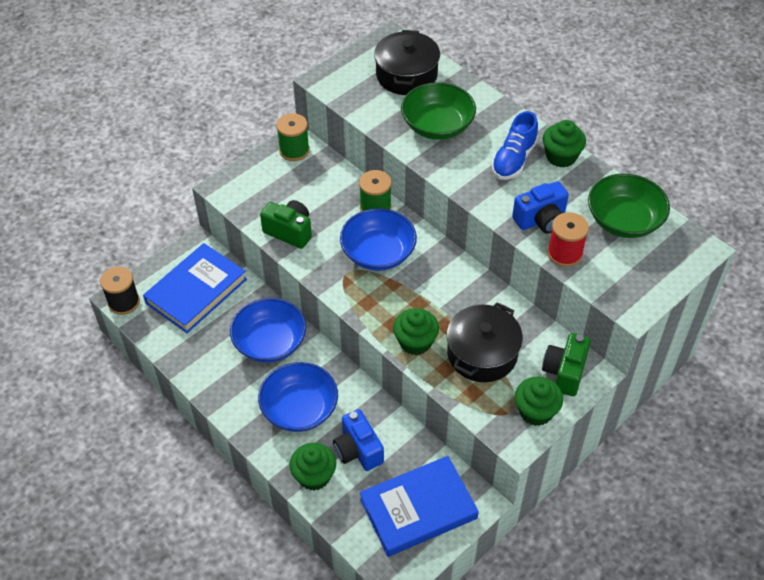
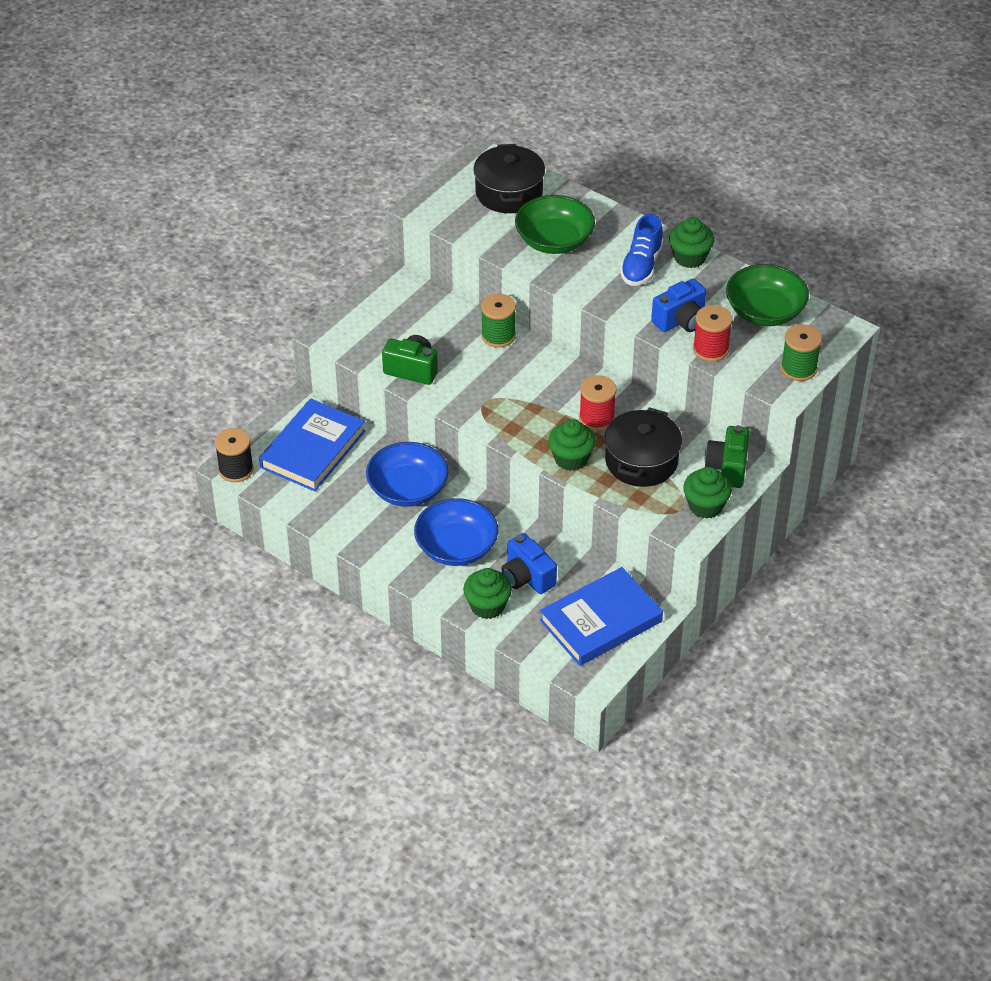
camera: 10 degrees left, 5 degrees down
(294, 150) = (394, 288): green spool -> green spool (798, 368)
(378, 253) = (512, 379): blue bowl -> none
(448, 302) = (596, 418): none -> red spool

